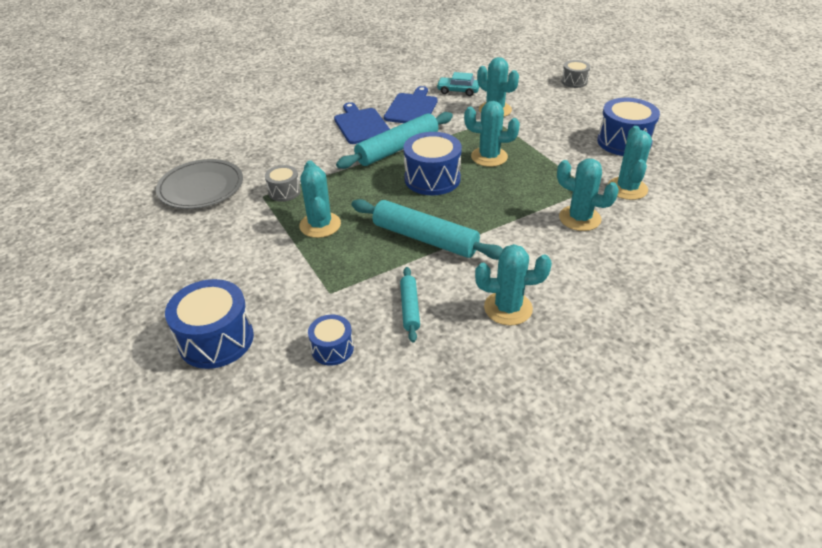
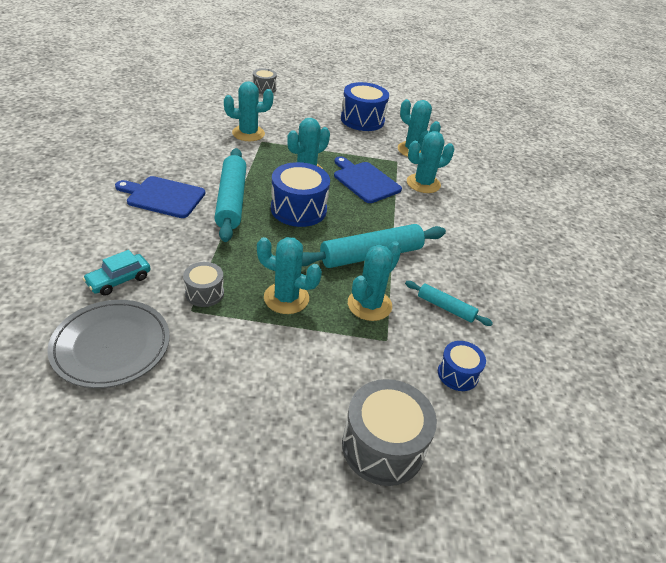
camera: 60 degrees left, 0 degrees up
(216, 339) = (383, 446): blue drum -> grey drum
(412, 108) = (181, 161): blue cutting board -> blue cutting board (365, 181)
(458, 91) = (193, 130): turquoise car -> turquoise car (119, 280)
(508, 308) = (486, 264): turquoise cactus -> turquoise cactus (369, 305)

